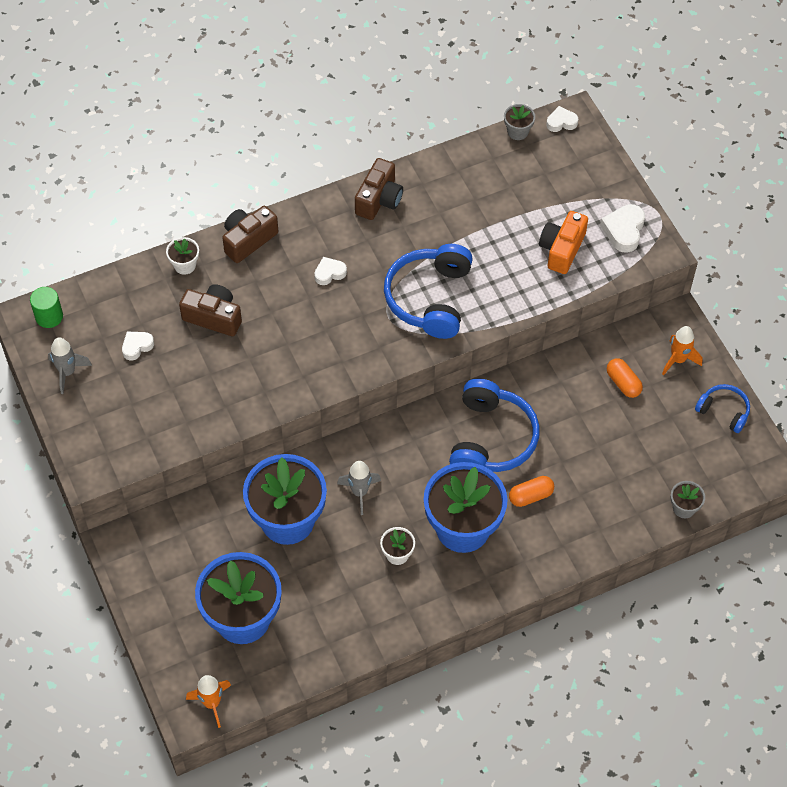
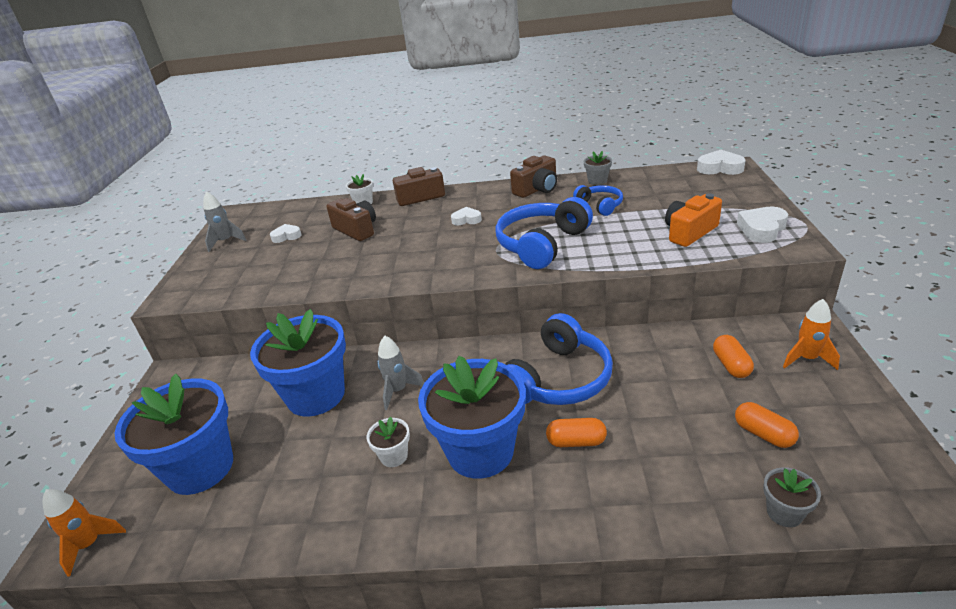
camera: 30 degrees right, 25 degrees down
(49, 316) = (249, 214): green cylinder -> none
(517, 132) = (677, 169): grey flower pot -> grey flower pot (597, 181)
(561, 122) = (720, 168): white heart -> white heart, size x1.55
(660, 447) = (763, 434): none -> orange capsule
(723, 411) = (863, 419): blue headphones -> blue headphones (600, 205)

